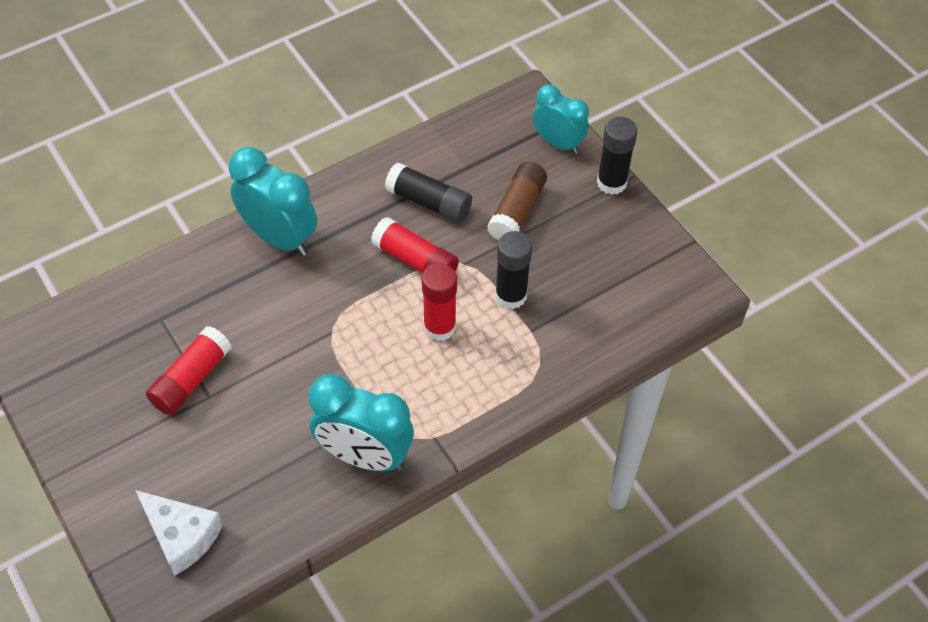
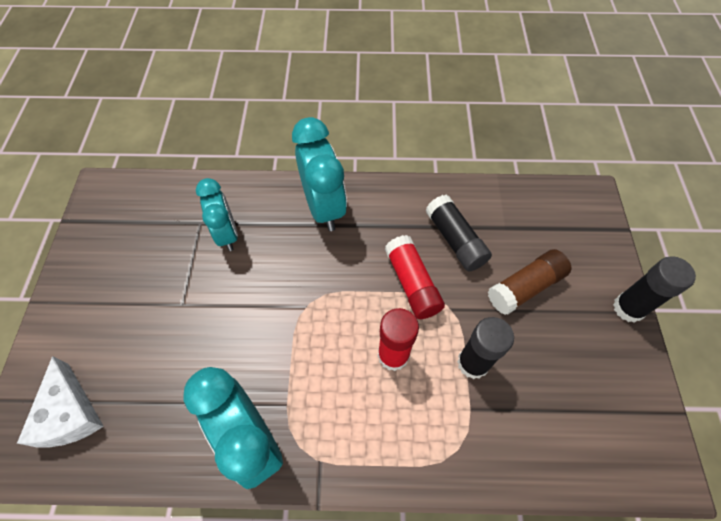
camera: 35 degrees right, 5 degrees up
(191, 379) = (181, 283): red glue stick -> none
(558, 143) = (597, 247): turquoise clock -> turquoise clock (227, 234)

